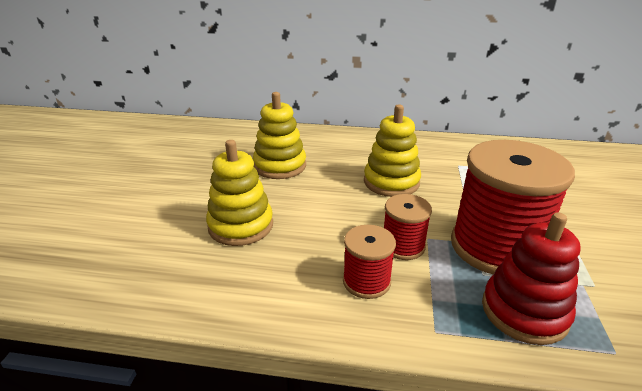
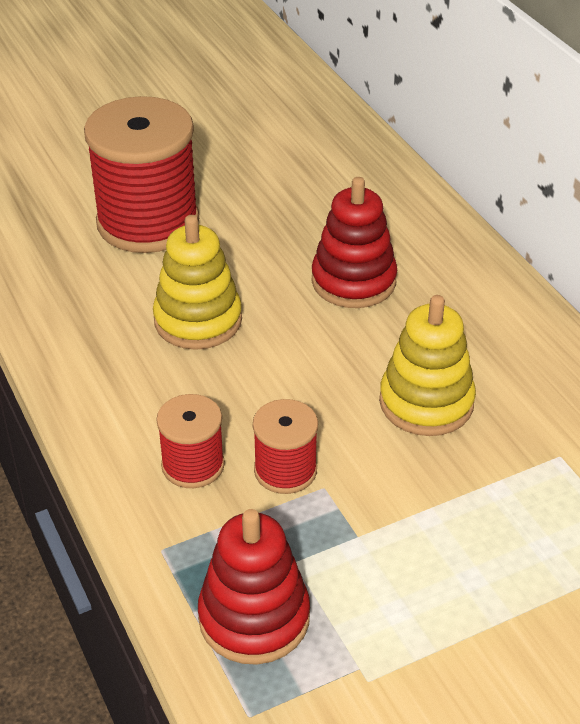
camera: 55 degrees right, 10 degrees up
(280, 166) = (353, 281): yellow stacking toy -> red stacking toy
(495, 247) = (365, 559): red spool -> red spool (148, 222)

